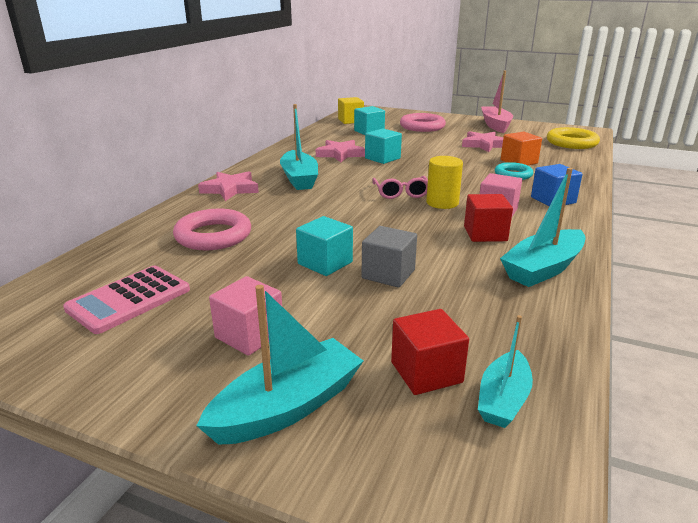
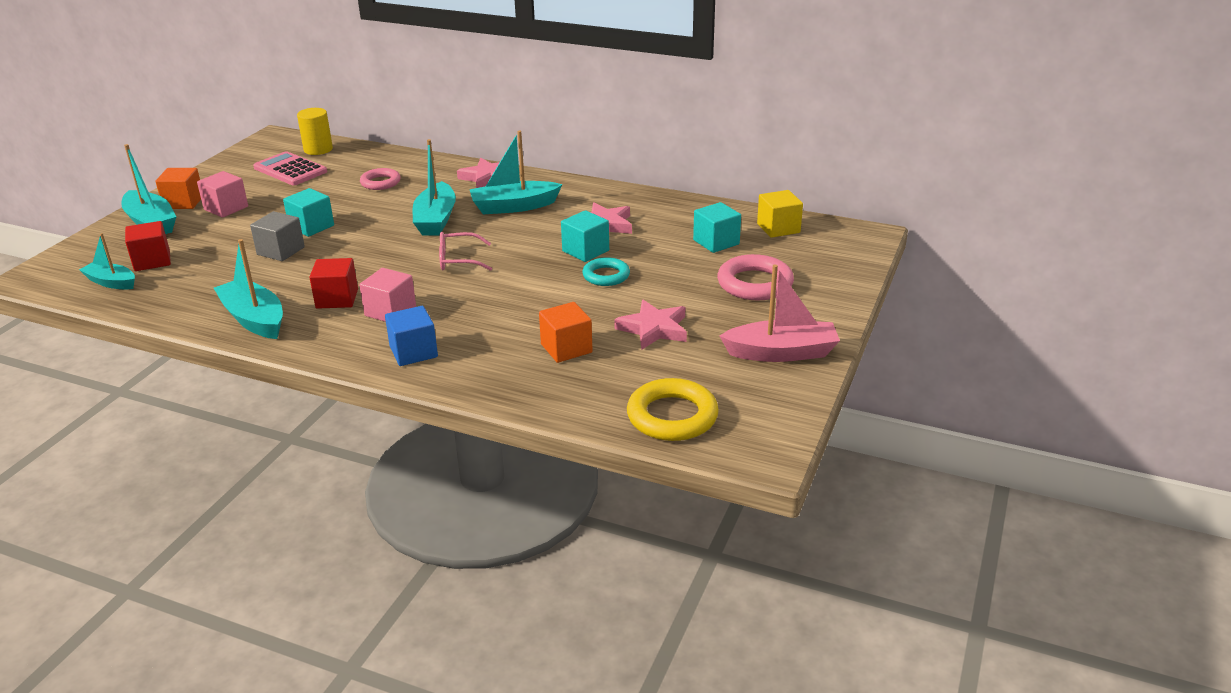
camera: 90 degrees right, 5 degrees up
(208, 386) = (183, 202): none -> orange cube
(213, 235) = (380, 182): pink ring -> pink ring, size x0.64
(319, 205) = (436, 220): none -> turquoise boat
(442, 203) = (424, 281): yellow cylinder -> yellow cylinder (318, 149)
(513, 174) = (510, 336): turquoise ring -> turquoise ring (606, 276)

